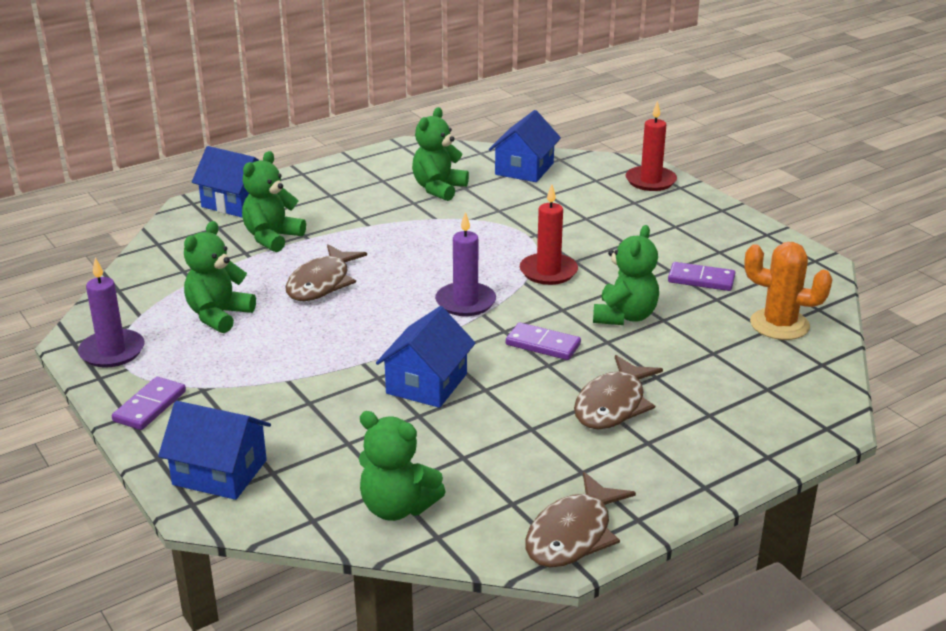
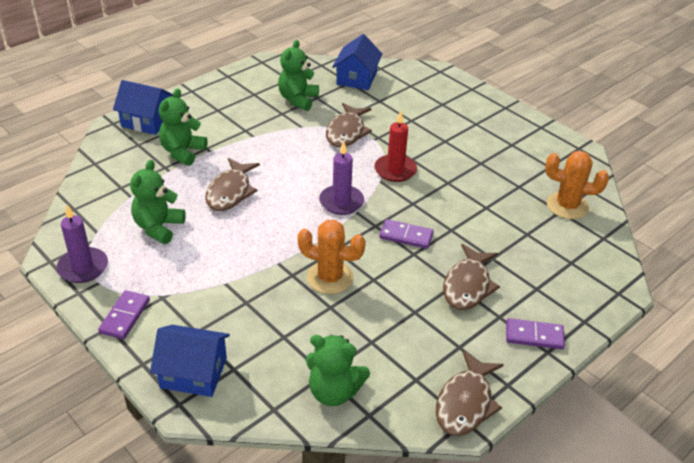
camera: 10 degrees left, 10 degrees up
(427, 383) = (330, 278): blue house -> orange cactus
(494, 227) = (346, 132): none -> brown fish
(625, 316) = (458, 206): green teddy bear -> none
(650, 181) = (449, 84): red candle -> none
(701, 279) = (504, 170): purple domino -> purple domino (534, 336)

